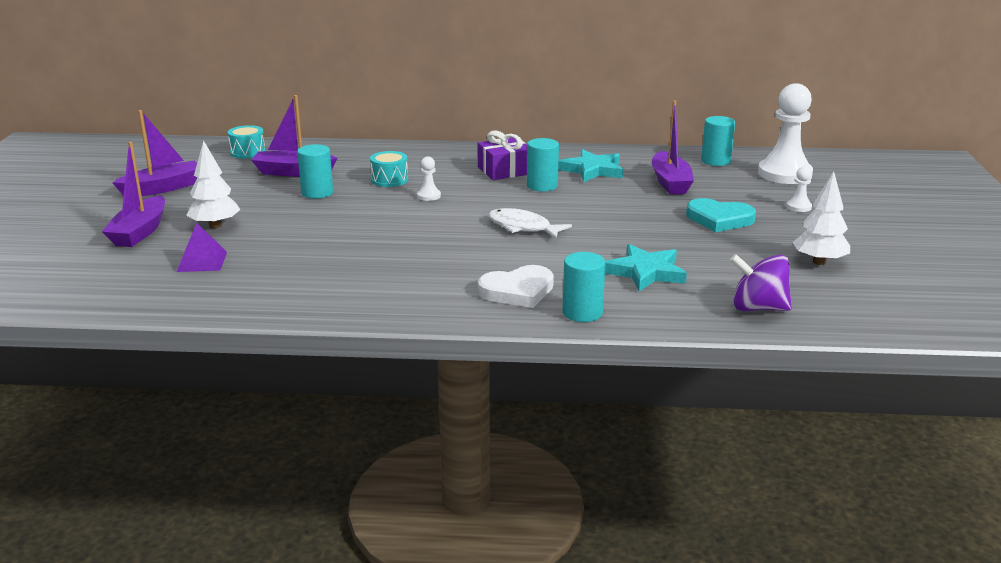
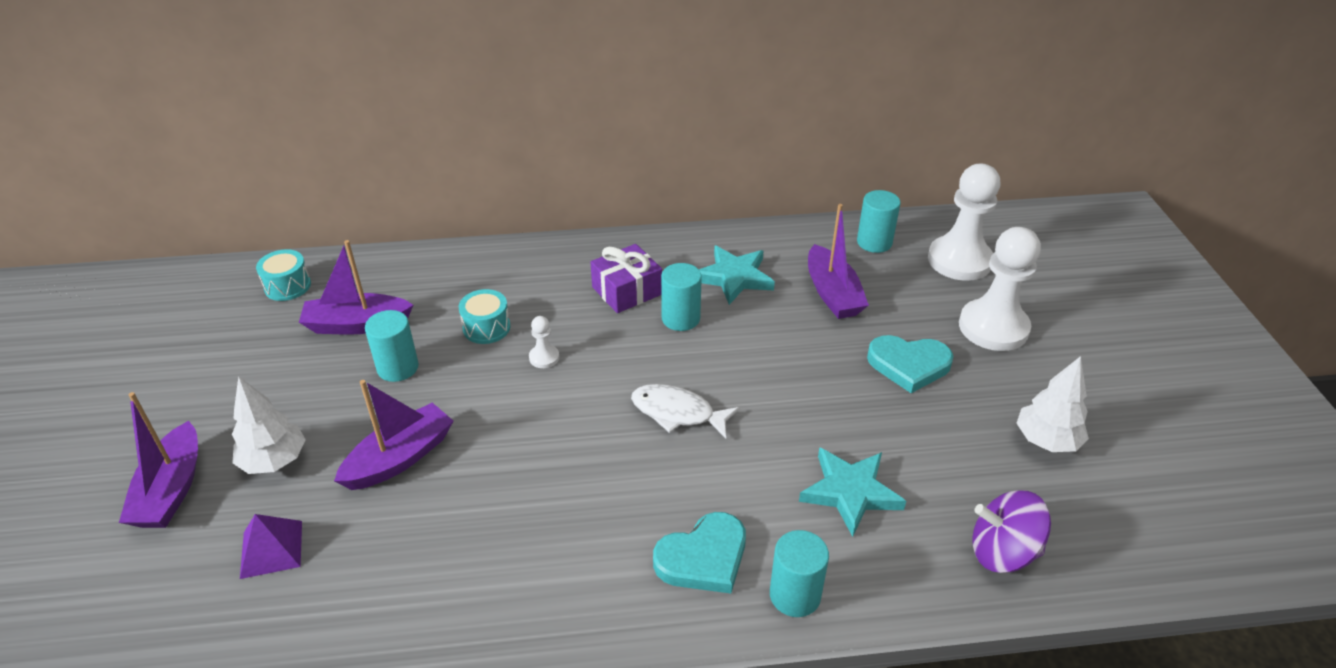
camera: 10 degrees left, 15 degrees up
(163, 188) = (186, 382): purple boat -> purple boat (400, 458)
(518, 291) = (703, 557): white heart -> turquoise heart
(799, 207) = (993, 327): white pawn -> white pawn, size x2.33

